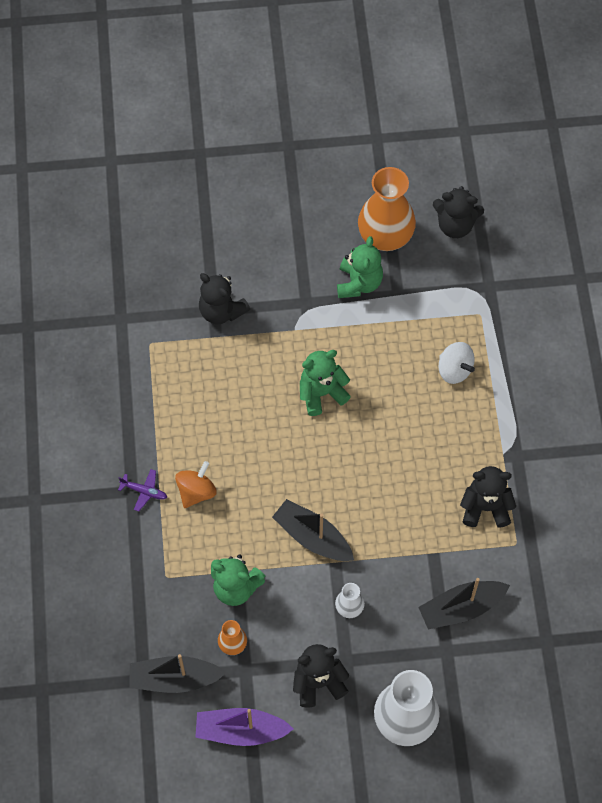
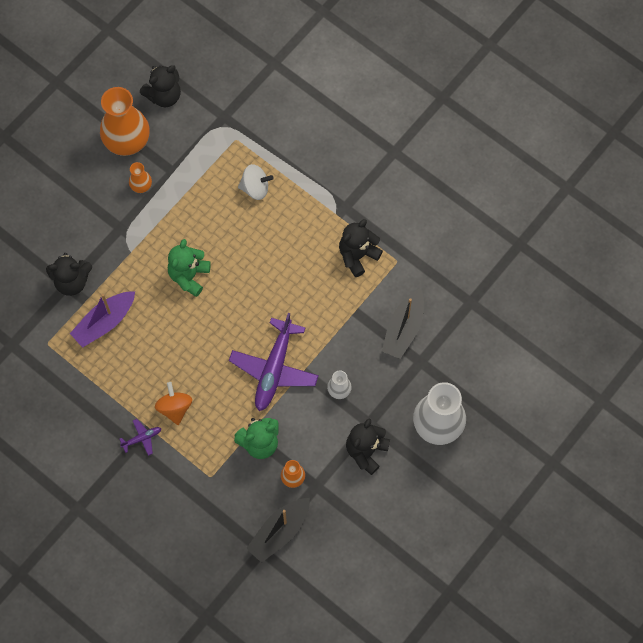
camera: 45 degrees left, 5 degrees up
(241, 731) = (350, 523): purple boat -> purple boat (104, 322)
(312, 537) = (274, 369): black boat -> purple plane
(359, 283) = (141, 186): green teddy bear -> orange vase

